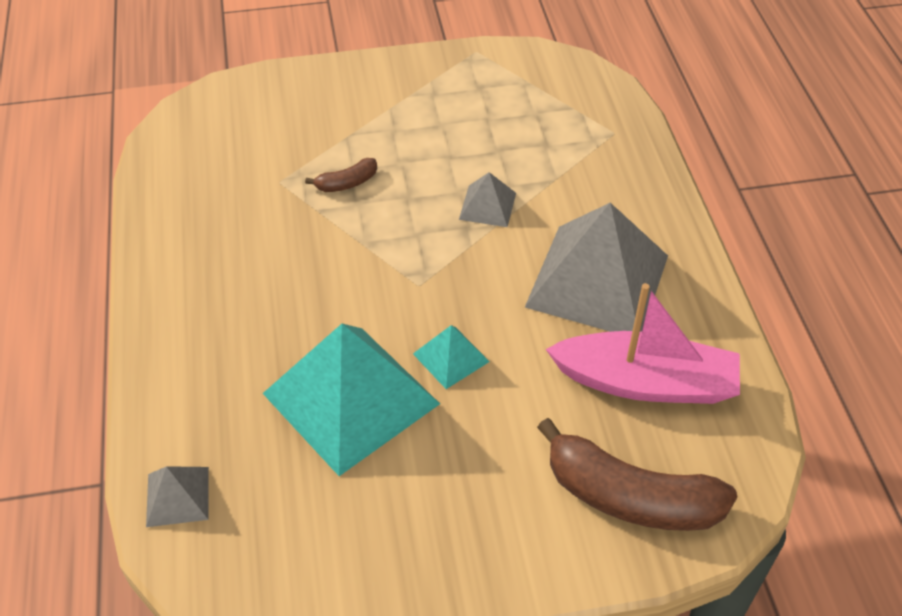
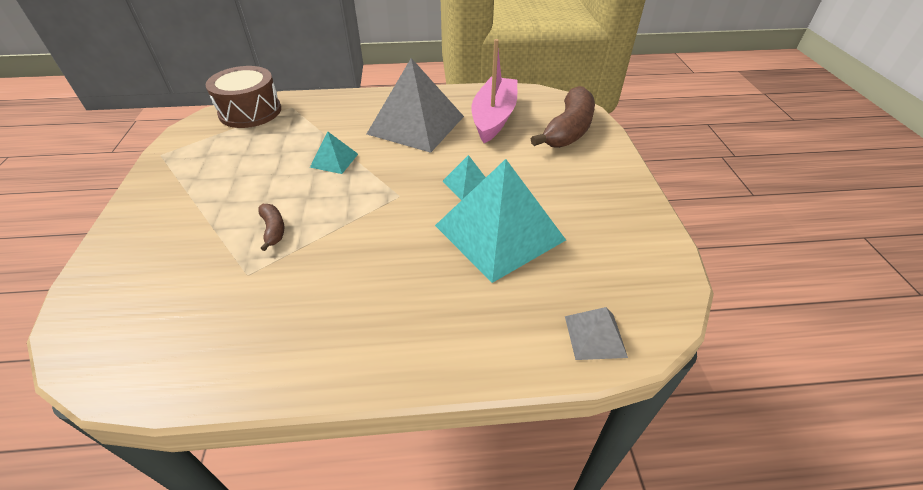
camera: 85 degrees left, 5 degrees down
(487, 206) = (334, 160): grey pyramid -> turquoise pyramid
(590, 96) = (250, 112): none -> brown drum

